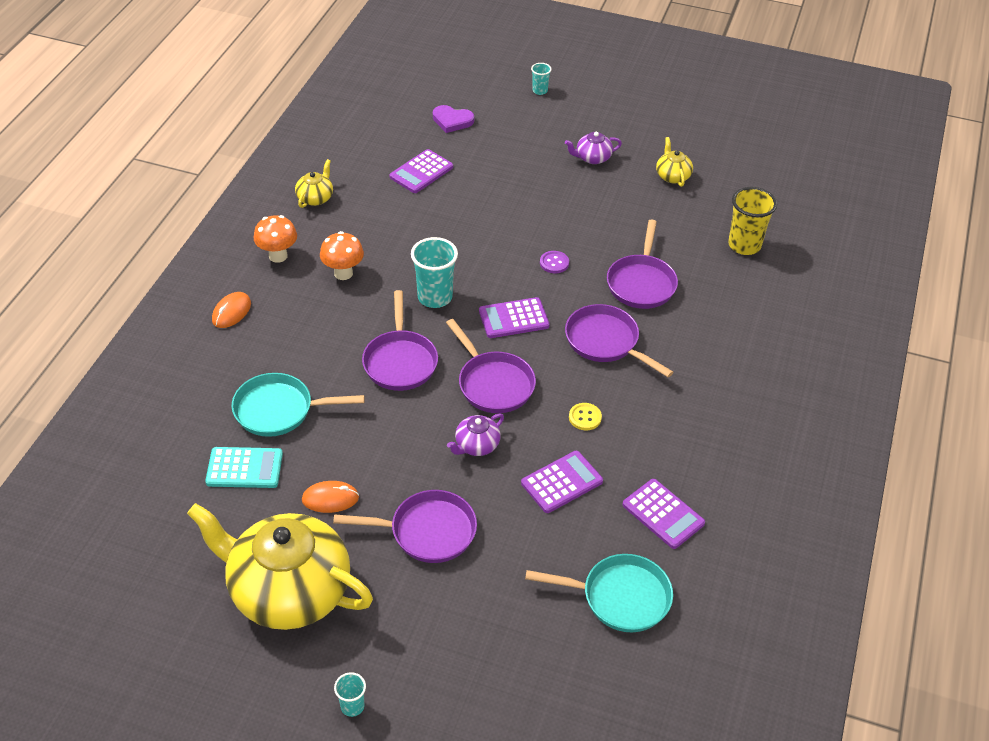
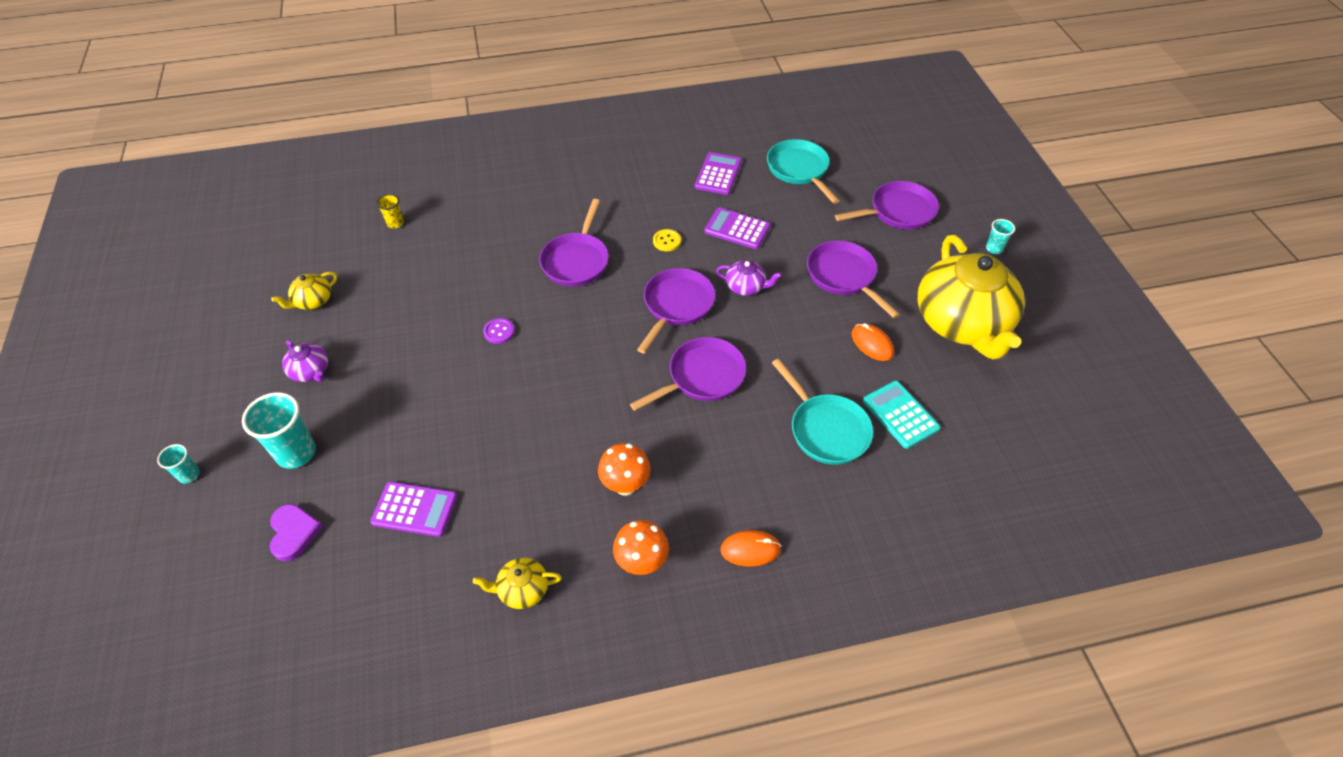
camera: 120 degrees left, 5 degrees up
(435, 297) = (605, 394): turquoise cup -> turquoise cup (296, 453)
(513, 318) = (592, 327): purple calculator -> none
(641, 283) = (488, 266): purple pan -> purple pan (898, 212)
(744, 245) = (395, 223): yellow cup -> yellow cup, size x0.52

